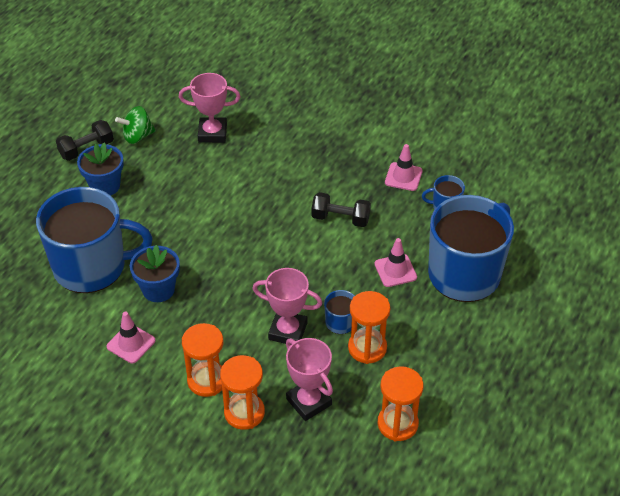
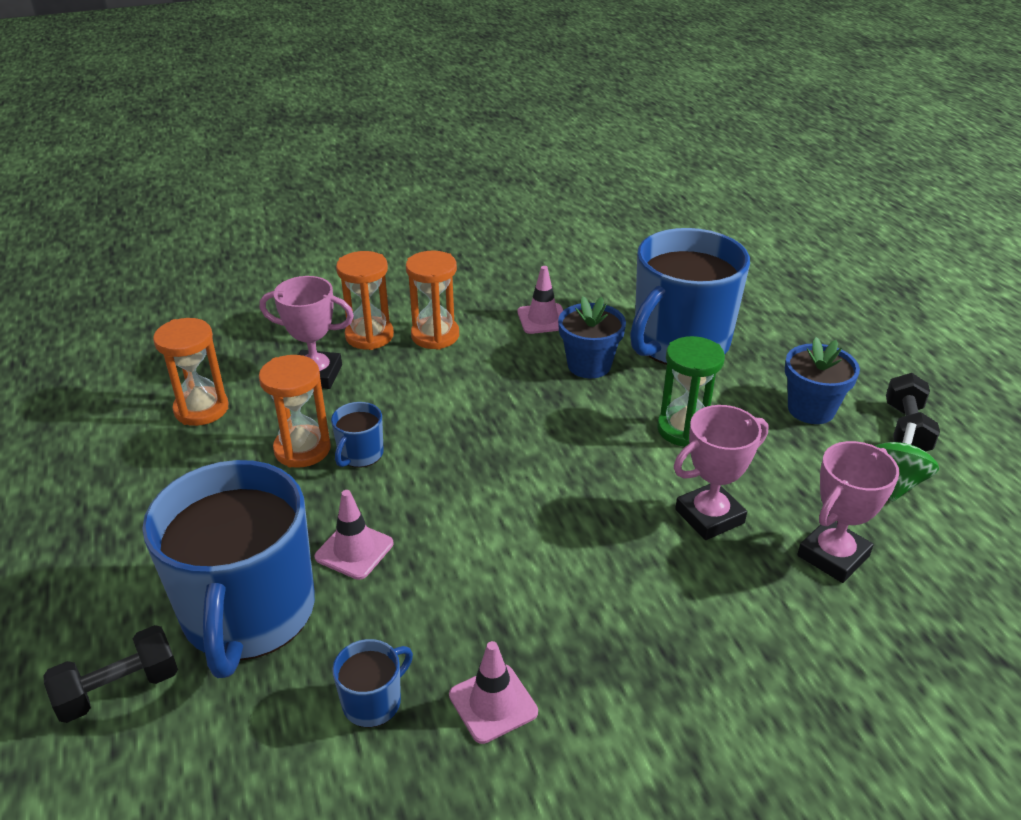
camera: 135 degrees right, 10 degrees down
(175, 219) = (684, 429): none -> green hourglass
(288, 331) = (409, 412): pink trophy -> pink trophy (709, 516)
(340, 218) = (504, 566): black dumbbell -> black dumbbell (119, 689)

